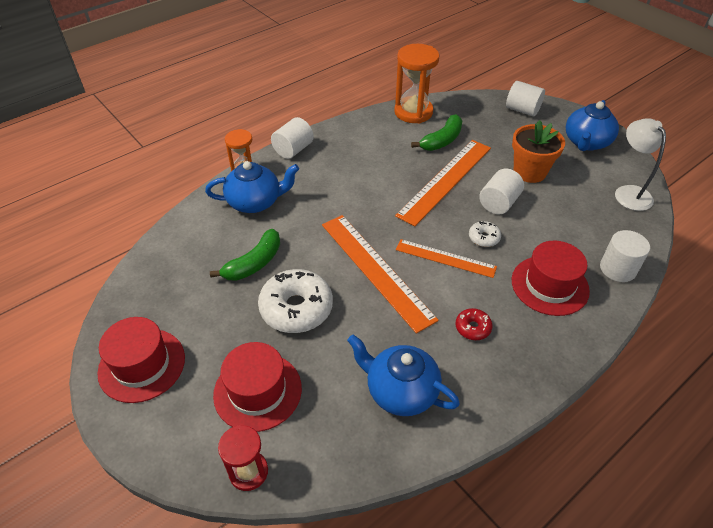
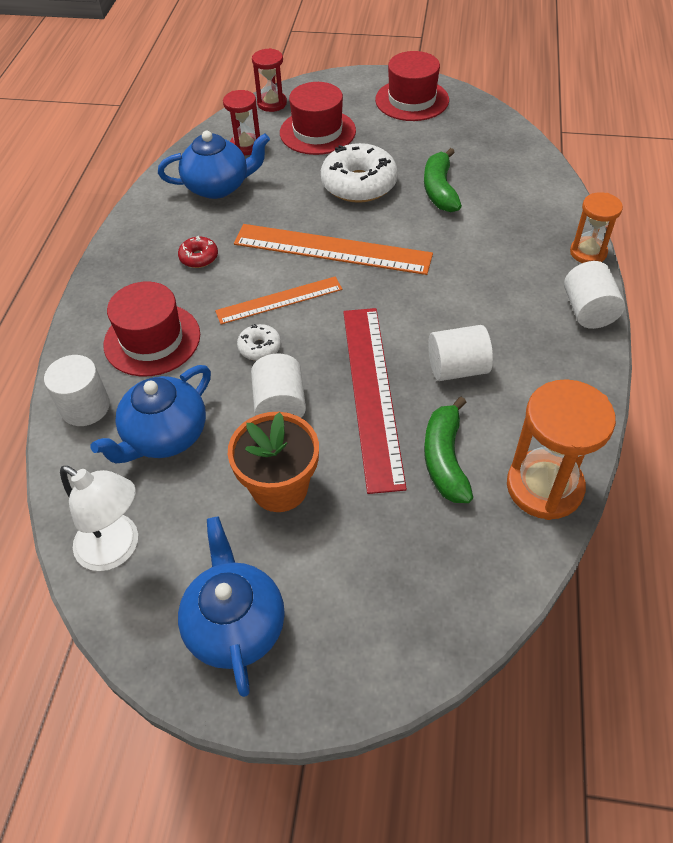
camera: 140 degrees right, 5 degrees up
(255, 202) = (524, 233): blue teapot -> blue teapot (165, 436)
(333, 425) = (245, 146): none -> red hourglass
(445, 180) = (372, 393): orange ruler -> red ruler
(522, 110) = (396, 634): white cylinder -> white cylinder (457, 368)

